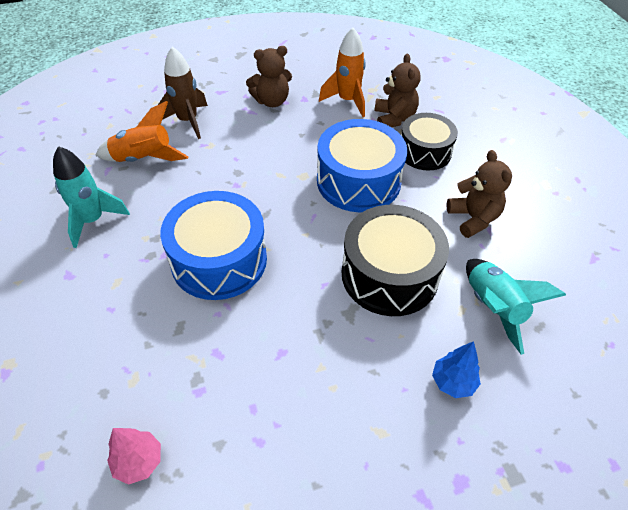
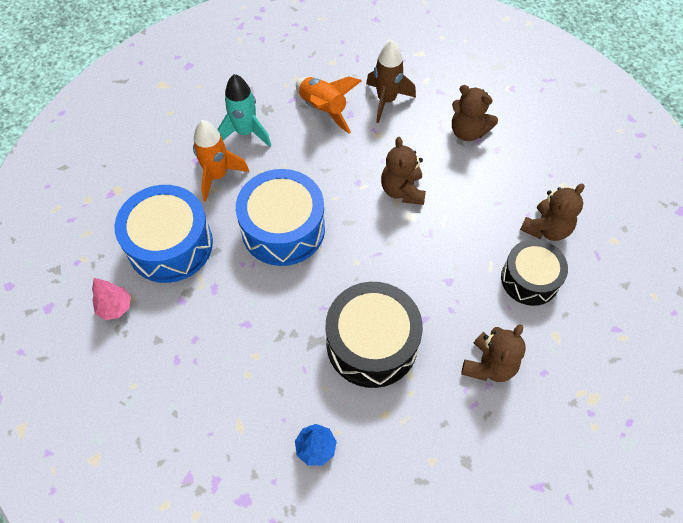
camera: 50 degrees right, 10 degrees up
(276, 165) = (402, 190): none -> brown teddy bear
(347, 101) = (529, 180): orange rocket -> orange rocket (217, 175)
(358, 181) = (444, 256): blue drum -> blue drum (170, 245)
(493, 308) = (407, 436): turquoise rocket -> none

